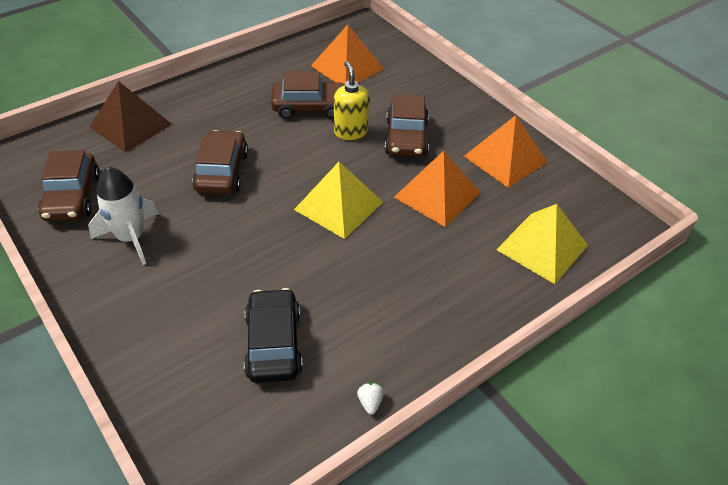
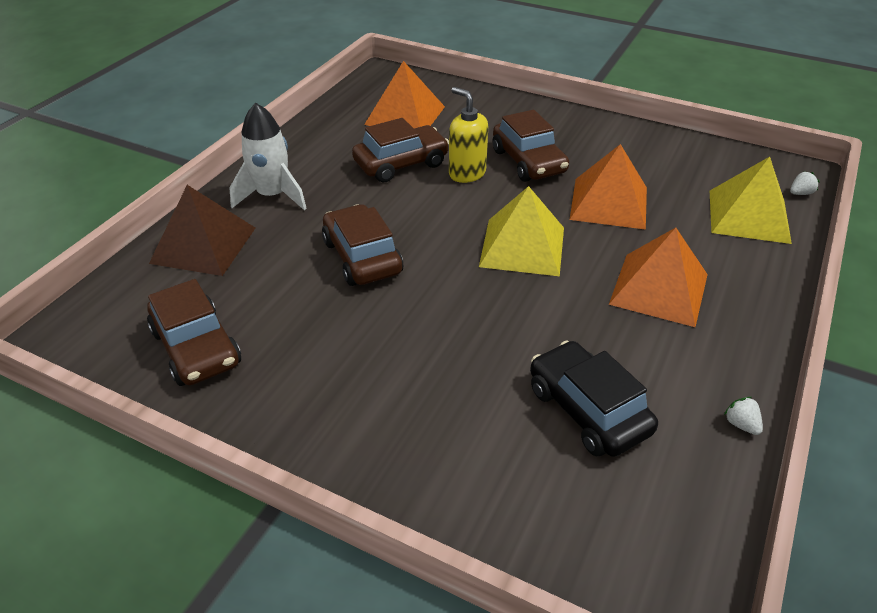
camera: 25 degrees left, 5 degrees down
(131, 238) = (316, 365): white rocket -> white rocket (272, 196)
(505, 159) = (639, 151): orange pyramid -> orange pyramid (659, 289)
(609, 244) = (800, 193): none -> white strawberry

